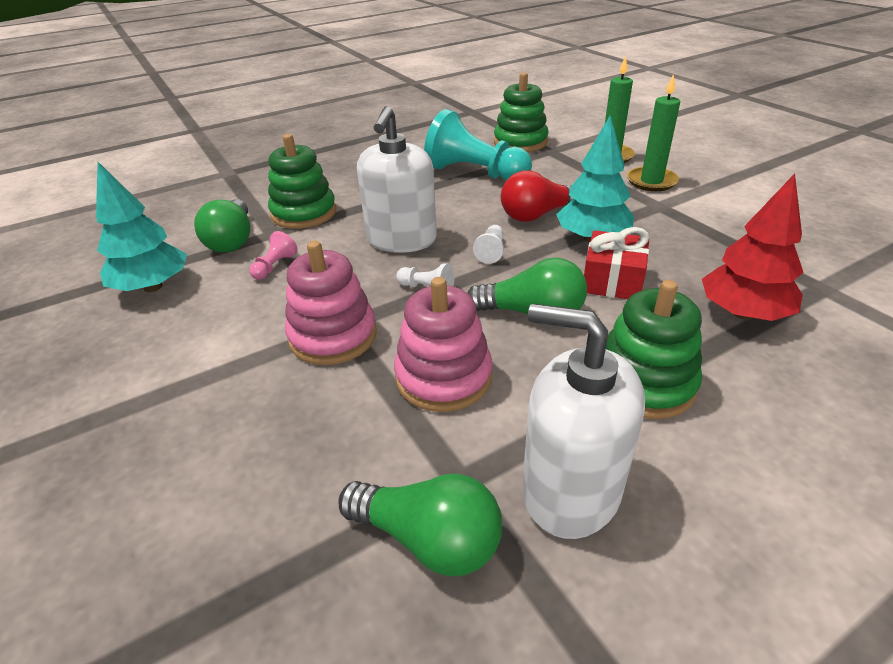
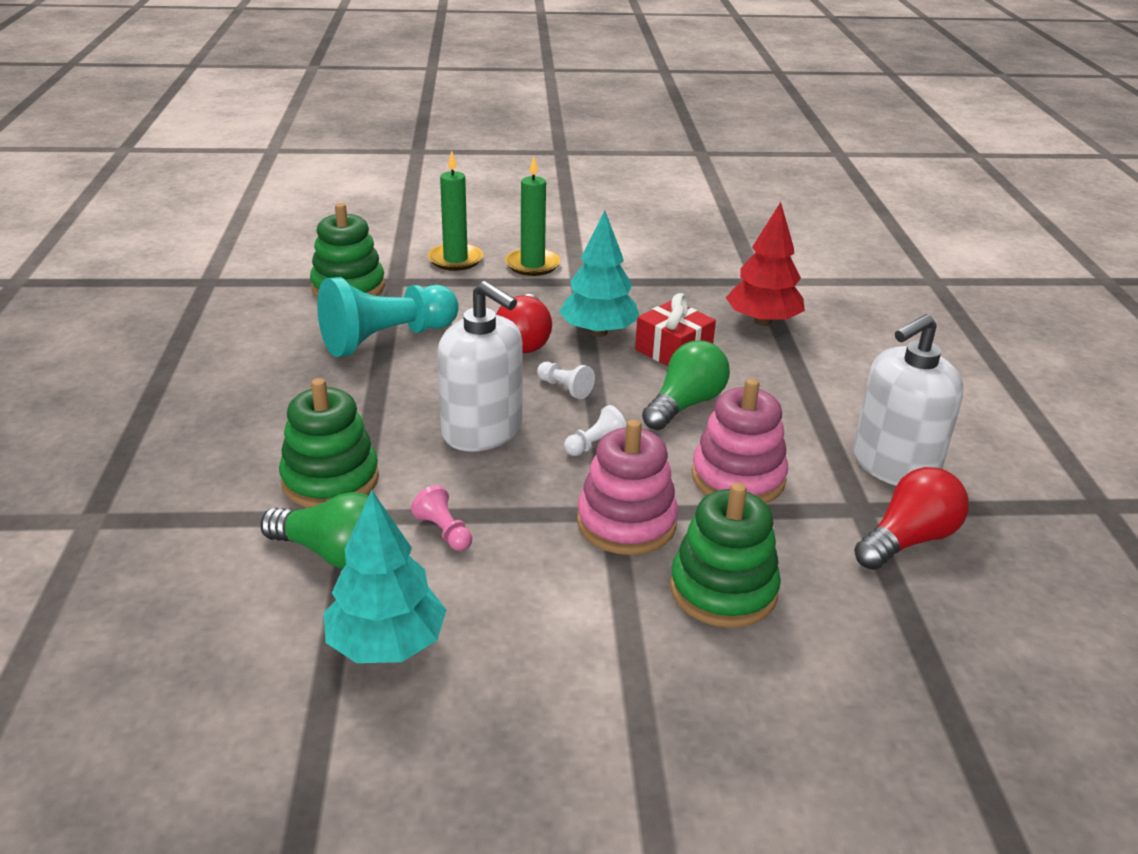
camera: 65 degrees left, 5 degrees down
(428, 539) = (908, 540): green light bulb -> red light bulb
(644, 383) = (809, 393): green stacking toy -> green stacking toy (723, 590)

